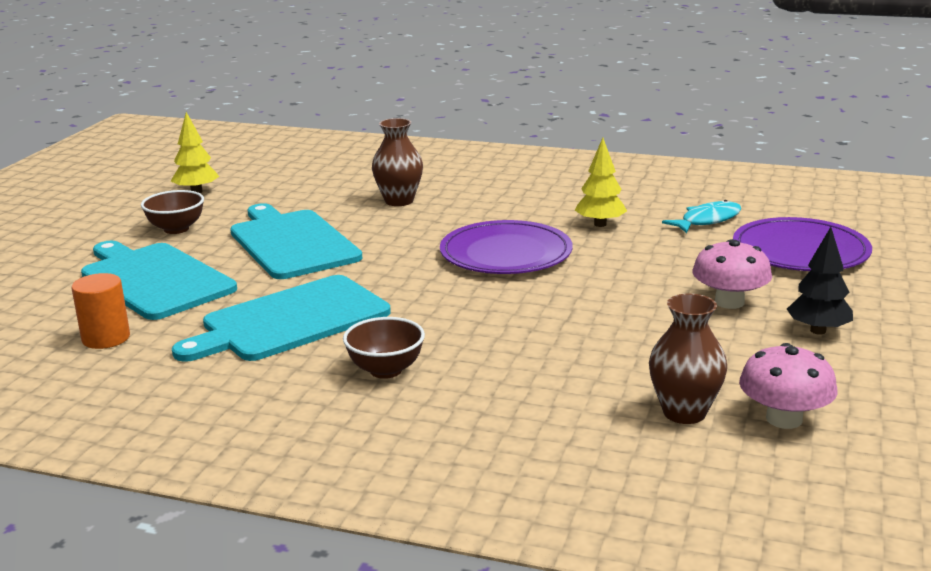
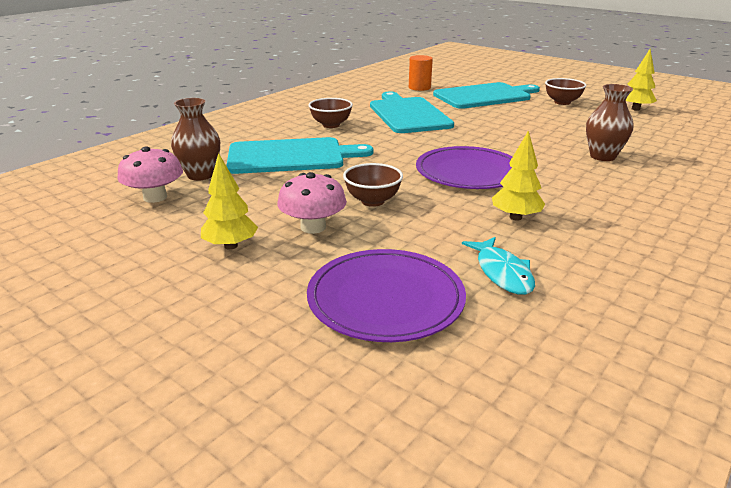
camera: 110 degrees right, 5 degrees up
(292, 243) = (525, 123): turquoise cutting board -> turquoise cutting board (290, 156)
(636, 287) = (372, 201): none -> brown bowl
(818, 330) = (231, 246): black tree -> yellow tree

